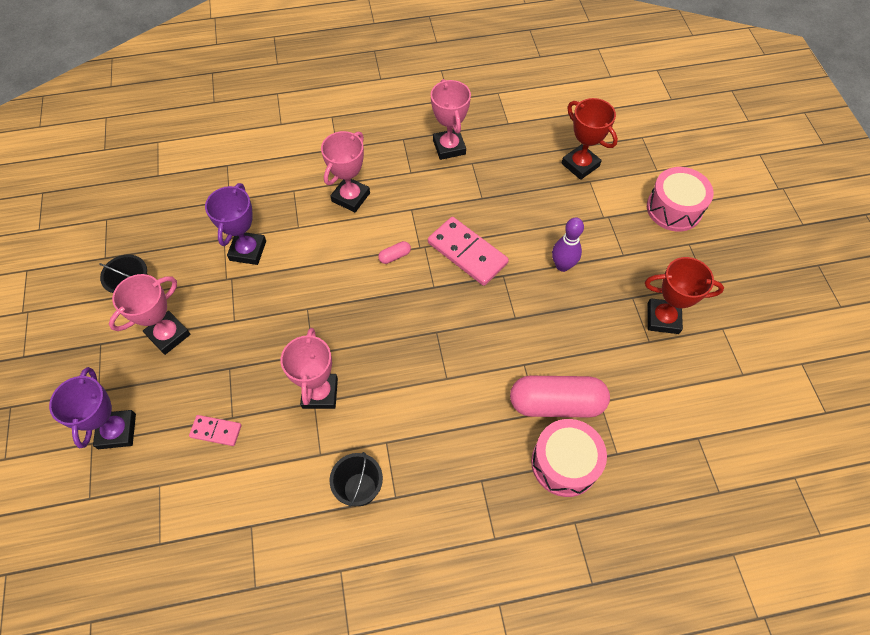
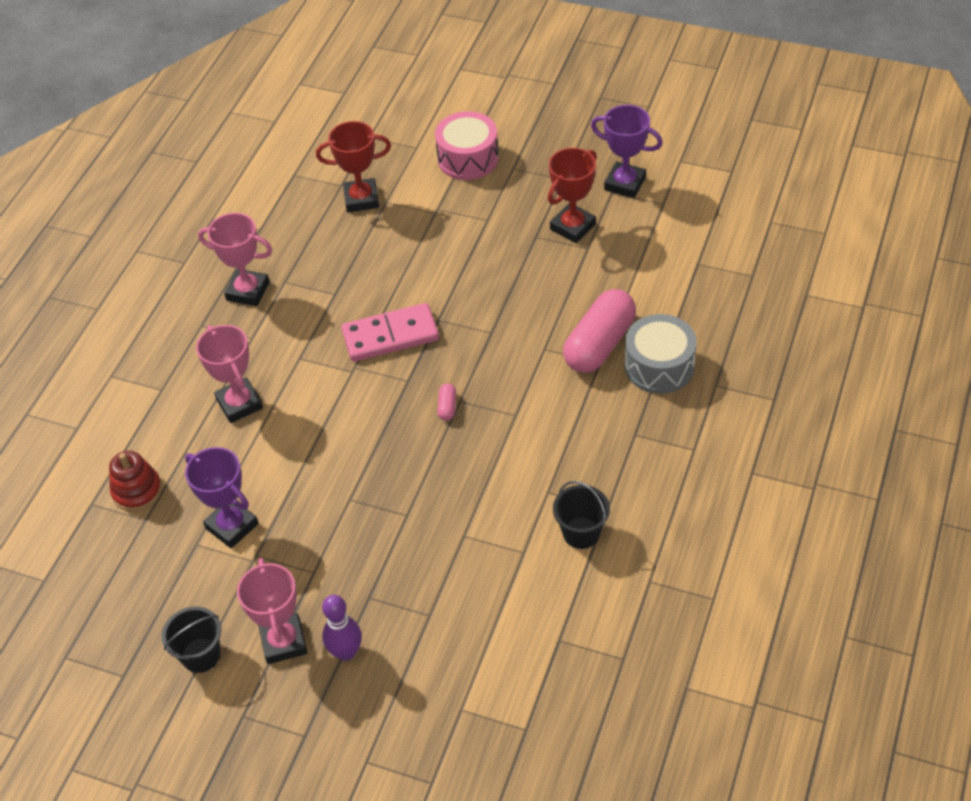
camera: 55 degrees left, 10 degrees down
(117, 431) = (369, 731): purple trophy -> purple trophy (625, 183)
(216, 431) = (435, 635): pink domino -> none
(249, 182) = (137, 491): none -> red stacking toy
(320, 393) = (457, 526): pink trophy -> none
(395, 256) = (346, 397): pink capsule -> pink capsule (447, 407)
(562, 265) = (463, 269): purple bowling pin -> purple bowling pin (346, 652)
(564, 463) = (659, 366): pink drum -> grey drum

